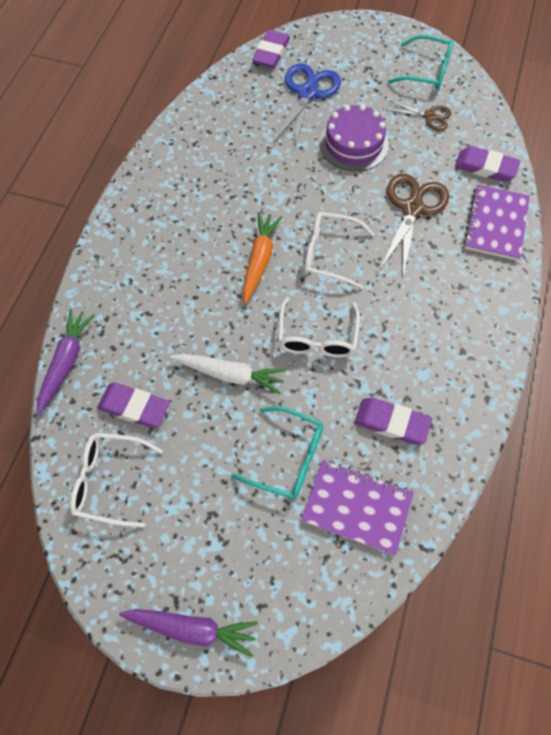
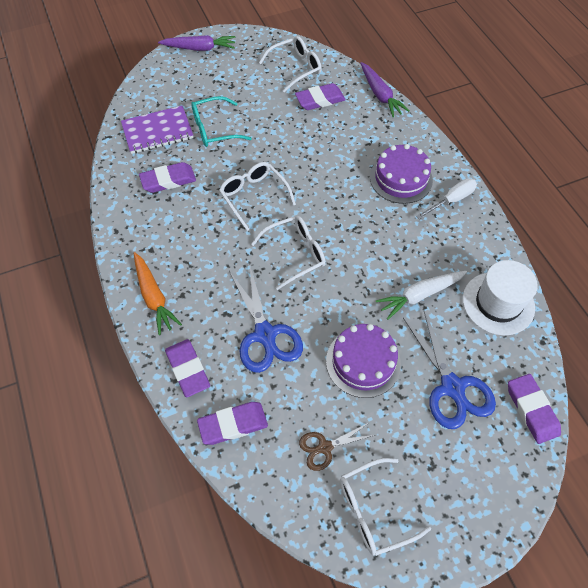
camera: 140 degrees right, 5 degrees down
(145, 205) = (451, 200): none -> white screwdriver
(162, 255) = (401, 178): none -> purple cake
(192, 628) = (199, 48): purple carrot -> purple carrot turned 150 degrees counterclockwise
(212, 115) = (498, 303): none -> white hat
(230, 375) = (285, 145): white carrot -> white carrot (419, 295)
(259, 260) = (337, 217): orange carrot -> orange carrot (154, 297)
(412, 209) = (265, 334): brown scissors -> blue scissors
(427, 72) = (373, 510): turquoise glasses -> white glasses
(495, 224) = (188, 369): purple notebook -> purple eraser

